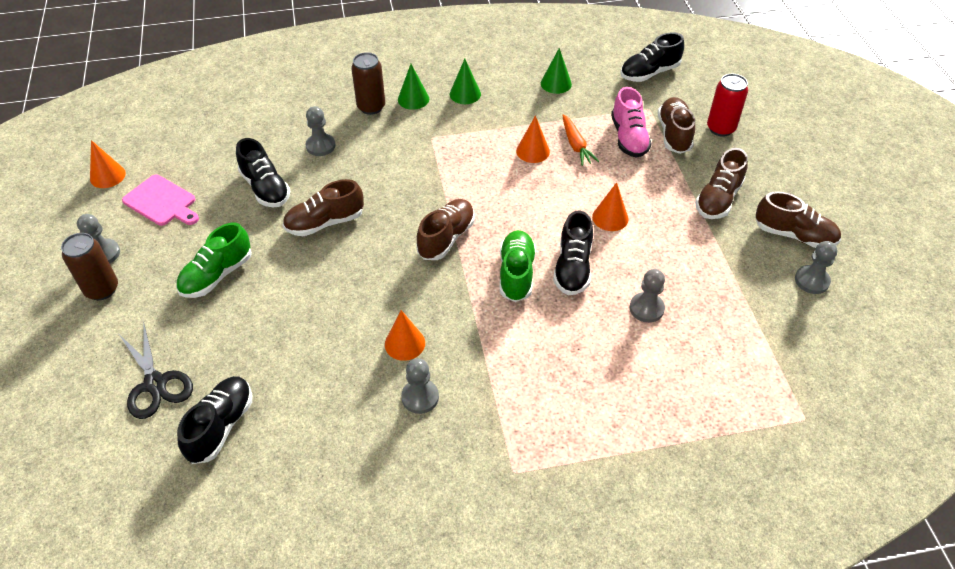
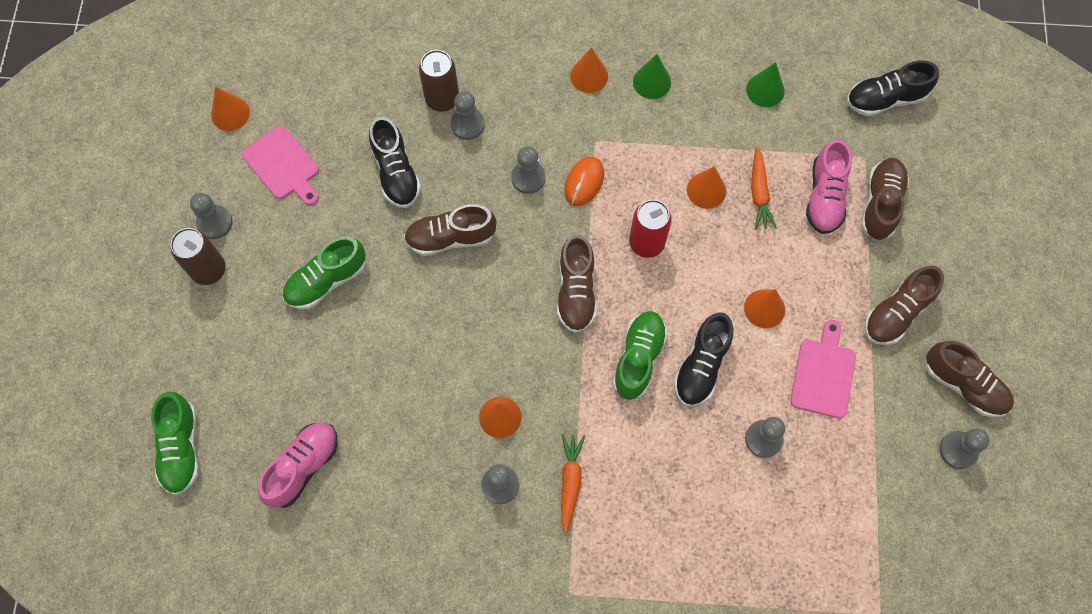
camera: 15 degrees right, 20 degrees up
(91, 439) = (181, 448): none -> green shoe
(155, 384) = (248, 401): black scissors -> none
(221, 426) = (303, 467): black shoe -> pink shoe
(371, 107) = (537, 77): brown can -> brown can (442, 99)
(382, 170) = (528, 178): none -> grey pawn
(413, 99) = (589, 76): green cone -> orange cone
(430, 164) = (584, 182): none -> orange mouse
(446, 238) = (576, 292): brown shoe -> brown shoe turned 135 degrees clockwise
(485, 380) = (570, 482): none -> orange carrot
(677, 252) = (823, 374): none -> pink cutting board
(720, 128) = (940, 209): red can -> red can (646, 243)

